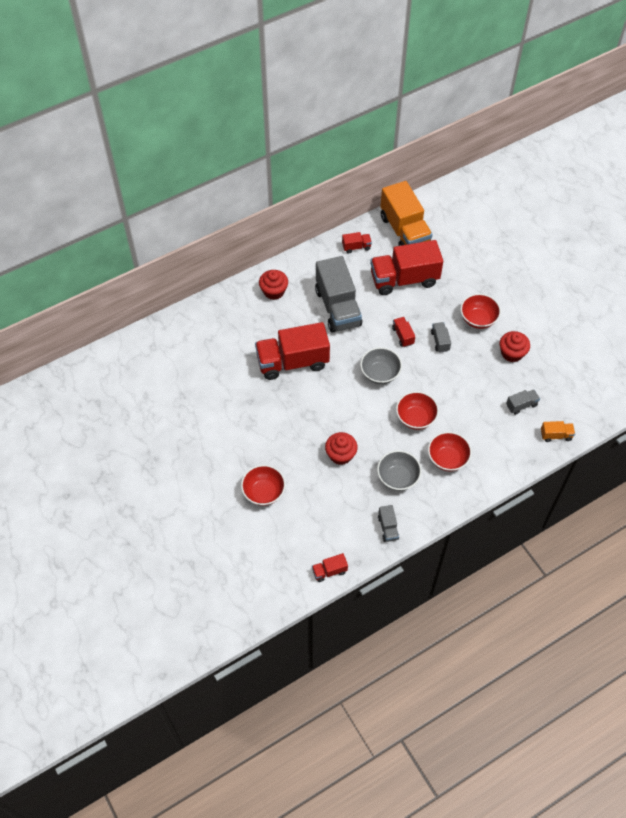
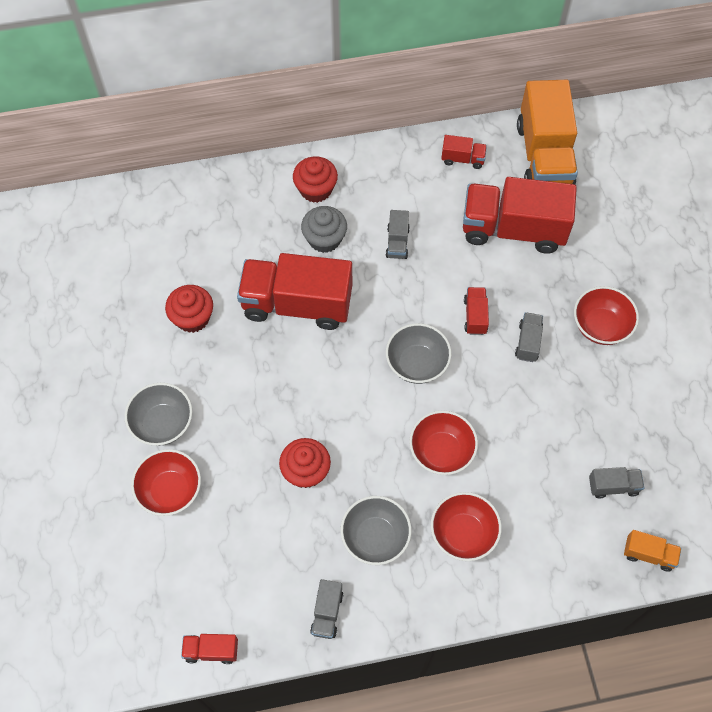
camera: 20 degrees right, 5 degrees up
(241, 456) = (163, 423): none -> grey bowl
(292, 319) = (324, 239): none -> grey cupcake
(338, 307) = (397, 242): grey truck -> grey truck, size x0.43
(512, 353) = (631, 397): red cupcake -> red cupcake (192, 318)

